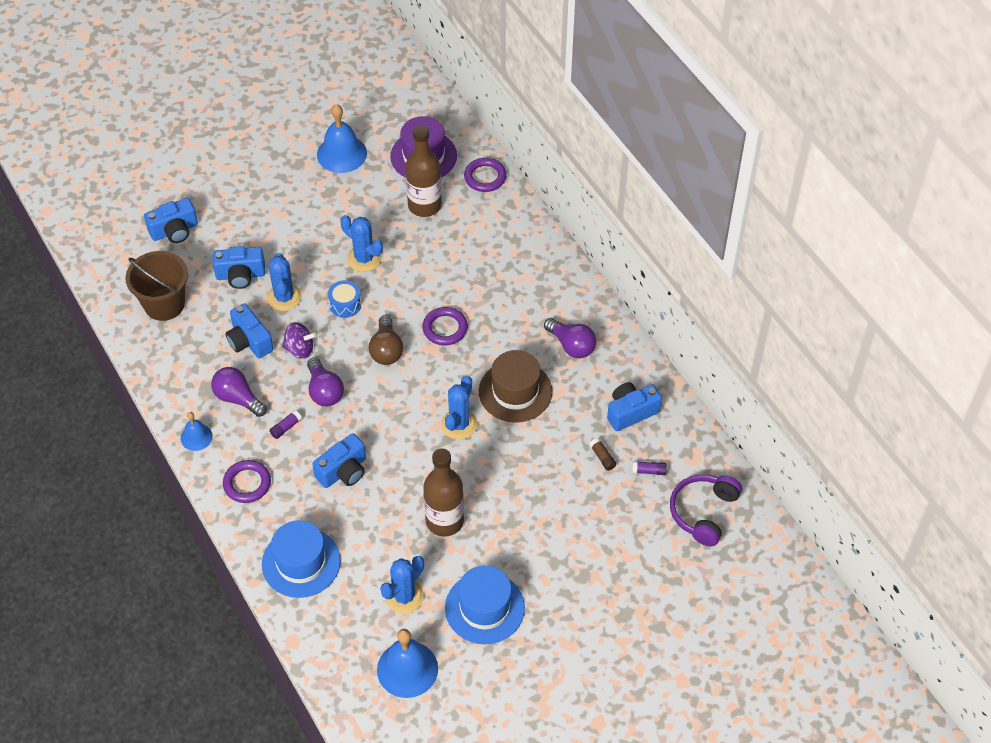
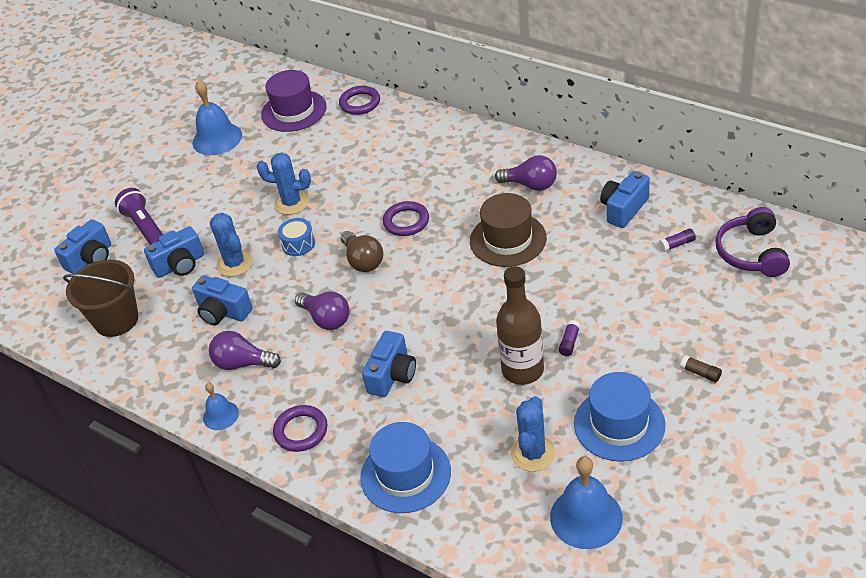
camera: 20 degrees left, 10 degrees down
(233, 221) = (145, 228): none -> purple flashlight
(286, 427) = (308, 365): purple glue stick -> purple glue stick (569, 342)
(299, 349) = (278, 297): purple spinning top -> none
(424, 205) = (320, 143): brown bottle -> none
(459, 424) = (476, 287): blue cactus -> none
(602, 457) = (627, 253): brown glue stick -> brown glue stick (700, 373)

